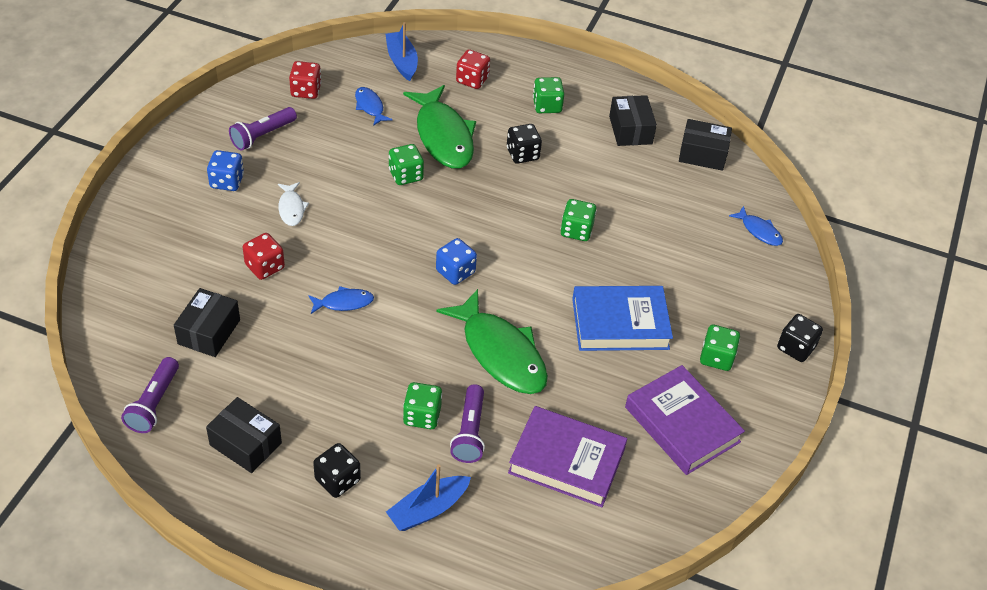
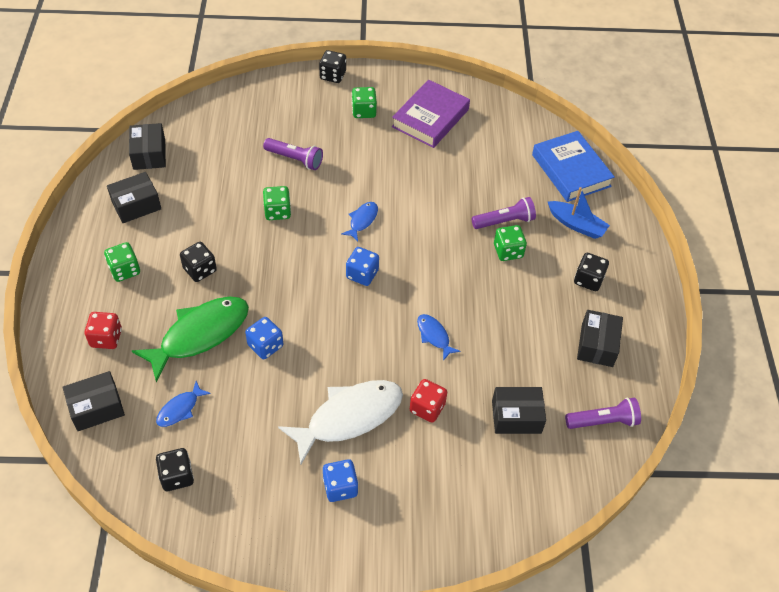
camera: 110 degrees left, 5 degrees up
(262, 135) = (262, 486): purple flashlight -> purple flashlight (295, 159)
(291, 208) = (349, 417): white fish -> white fish, size x2.13
(306, 91) = (177, 476): red dice -> black dice
(402, 61) = (96, 407): blue boat -> black box
(406, 175) = (265, 346): green dice -> blue dice
(500, 353) = (426, 224): green fish -> none
(566, 461) = (494, 166): purple book -> none
(620, 323) = (360, 166): blue book -> blue book (571, 170)
(759, 231) = (226, 109): blue fish -> blue fish (362, 220)

